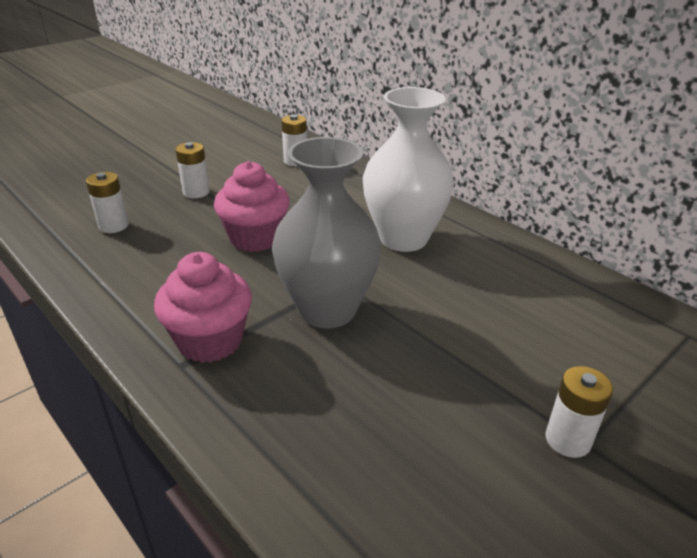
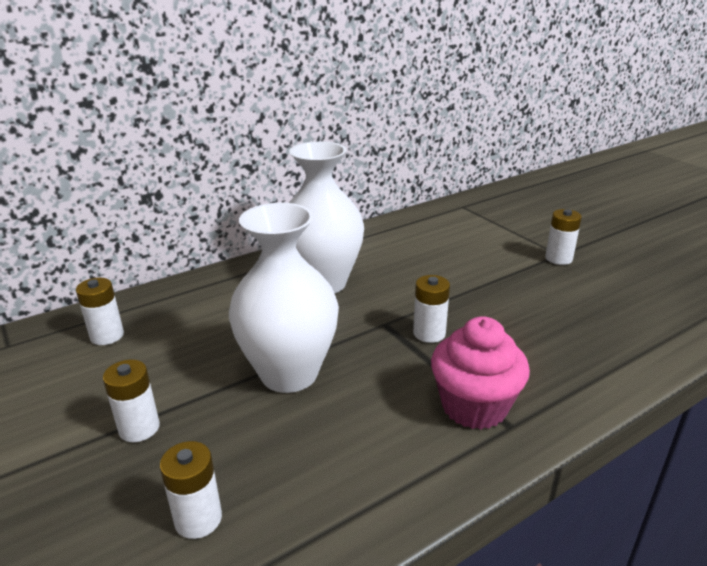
camera: 80 degrees left, 5 degrees down
(255, 238) = (289, 374): pink cupcake -> white vase
(327, 310) = (429, 333): grey vase -> white battery

